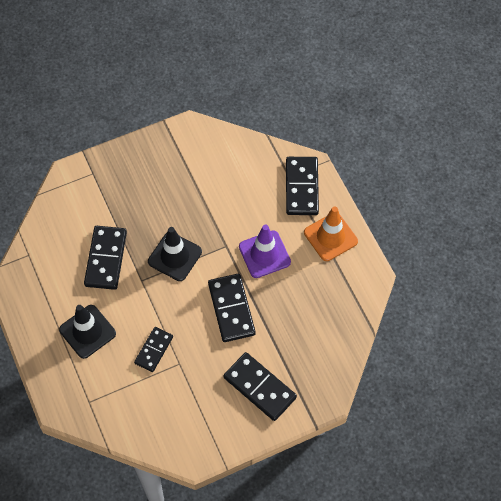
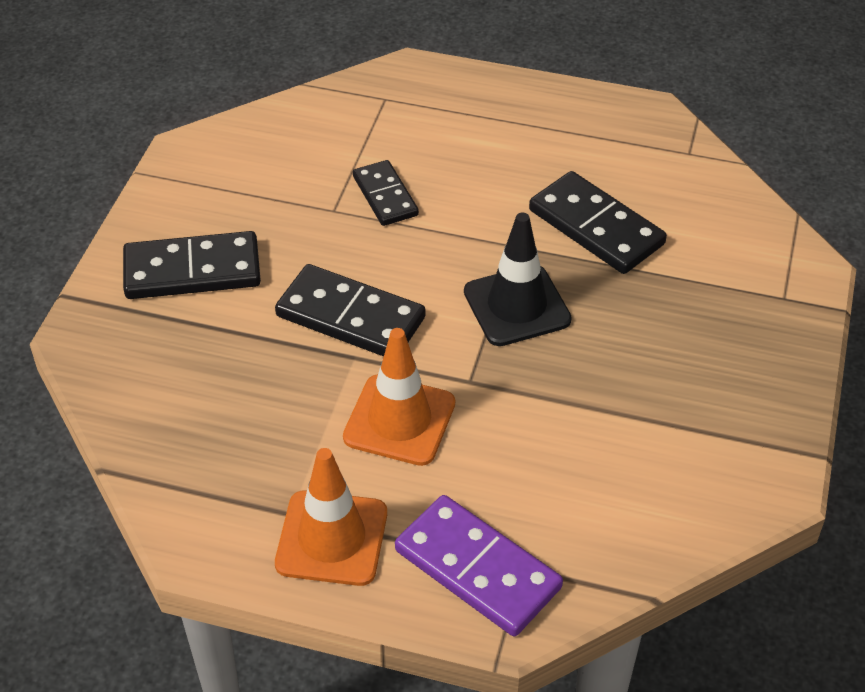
camera: 130 degrees right, 15 degrees down
(87, 331) = (492, 148): black traffic cone -> none
(264, 254) = (399, 420): purple traffic cone -> orange traffic cone
(301, 187) = (478, 569): black domino -> purple domino

